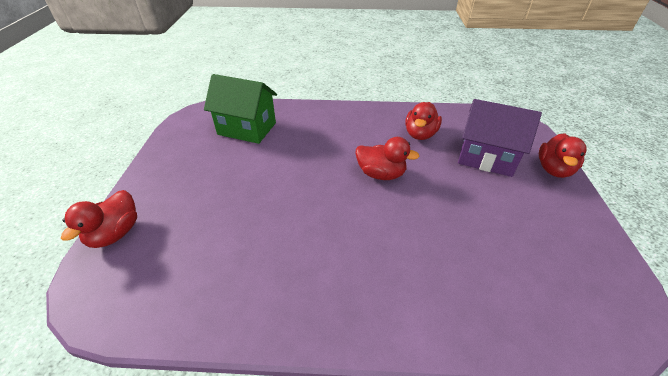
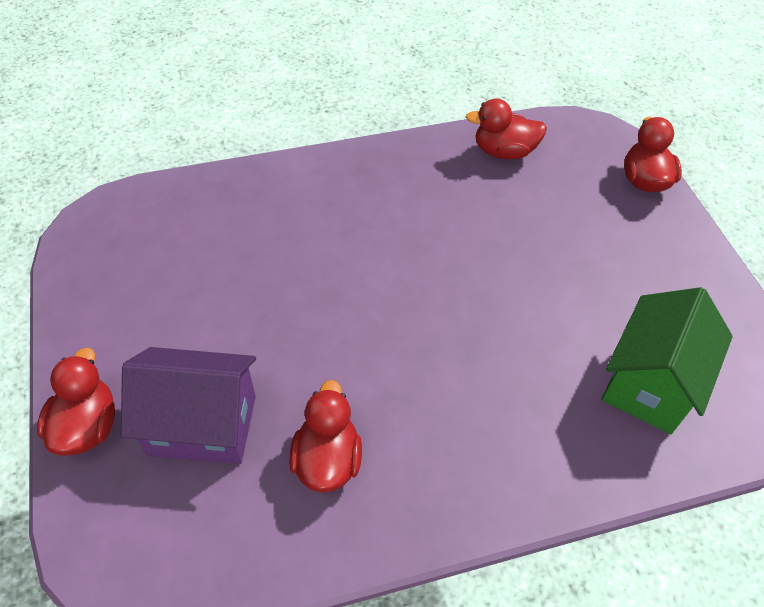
camera: 160 degrees right, 10 degrees up
(247, 128) = (650, 383): green house -> green house turned 60 degrees counterclockwise
(381, 174) = (377, 340): red duck -> red duck (503, 152)

